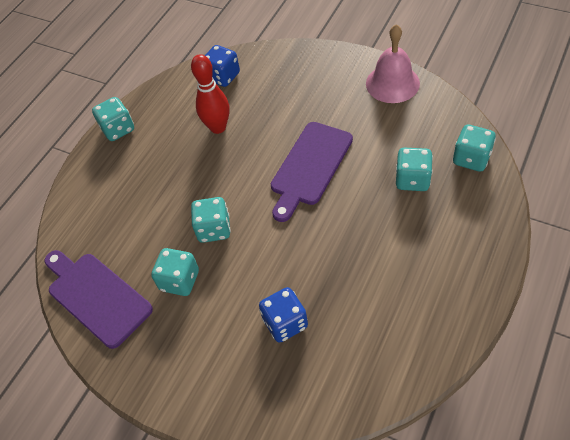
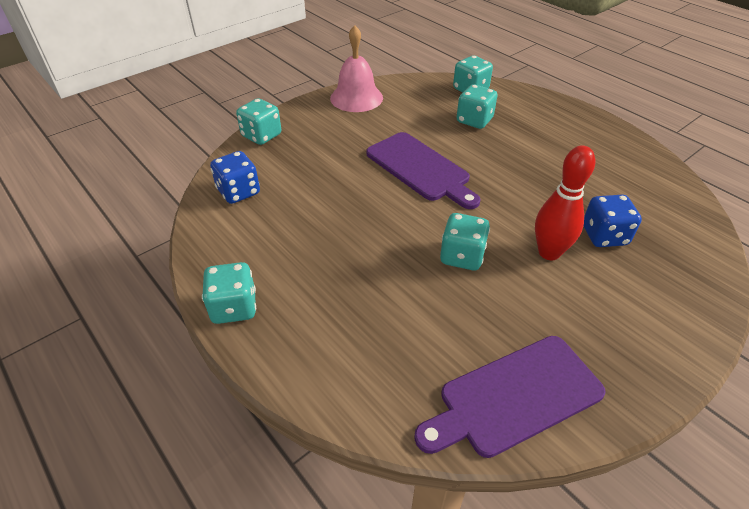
camera: 75 degrees left, 10 degrees down
(180, 280) = (522, 303): turquoise dice -> turquoise dice (261, 136)
(218, 127) = (314, 215): red bowling pin -> red bowling pin (549, 252)

